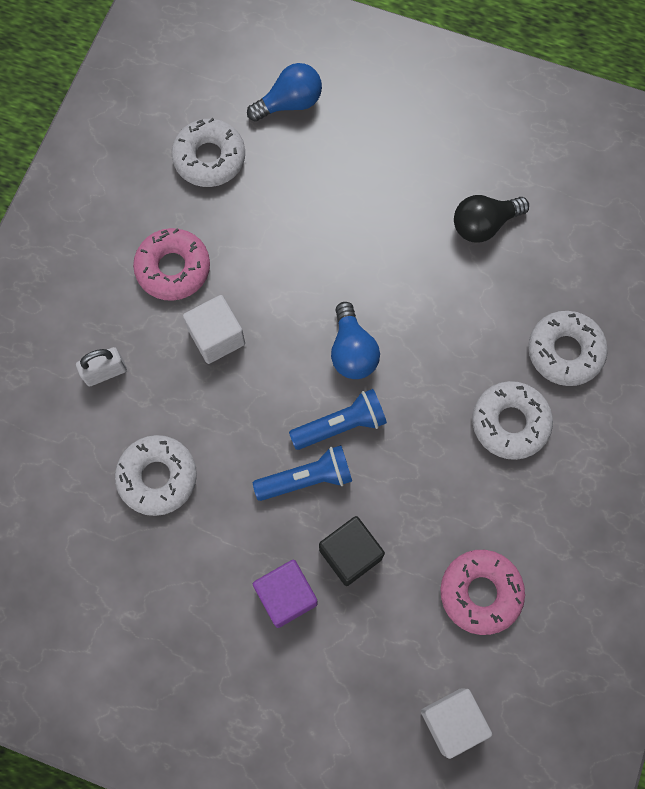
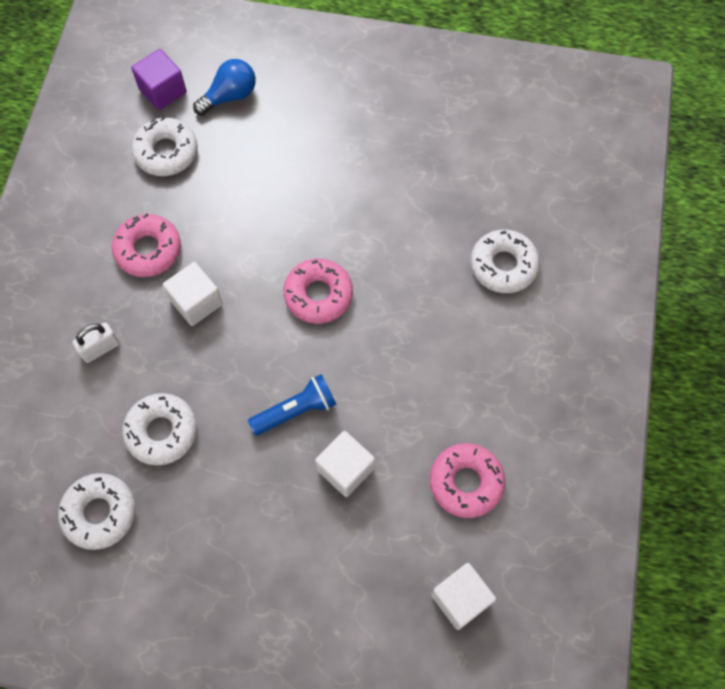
camera: 10 degrees left, 5 degrees down
(286, 596) = (294, 515): purple cube -> purple cube (163, 91)
(341, 425) = (318, 359): blue flashlight -> none
(350, 554) = (345, 469): black cube -> white cube
(352, 351) = (318, 295): blue light bulb -> pink donut
(484, 225) = (415, 171): black light bulb -> none
(510, 423) = (466, 333): white donut -> white donut (100, 513)

